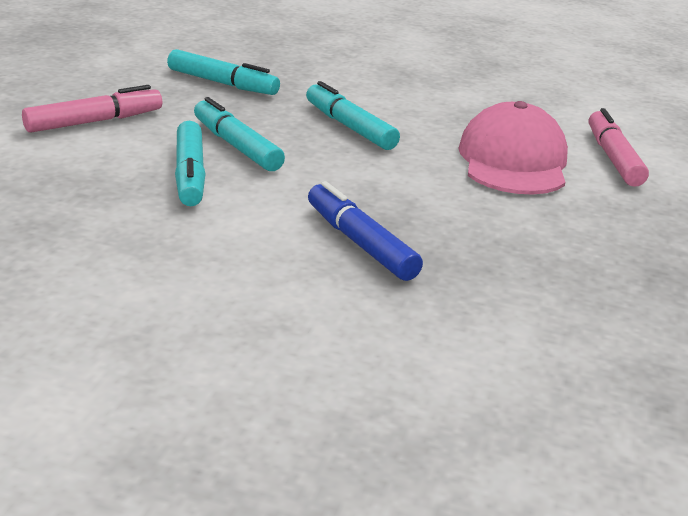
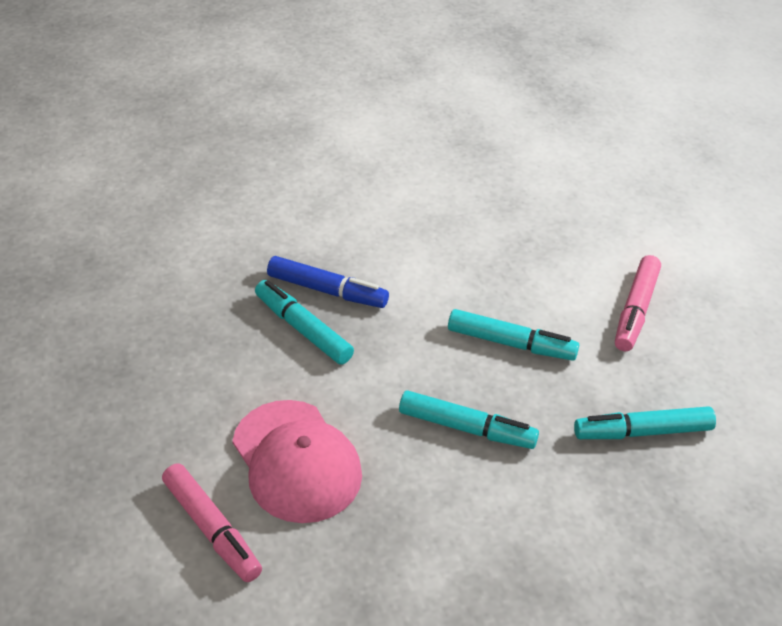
camera: 145 degrees right, 15 degrees up
(190, 174) = (497, 293): turquoise marker -> turquoise marker (303, 329)

